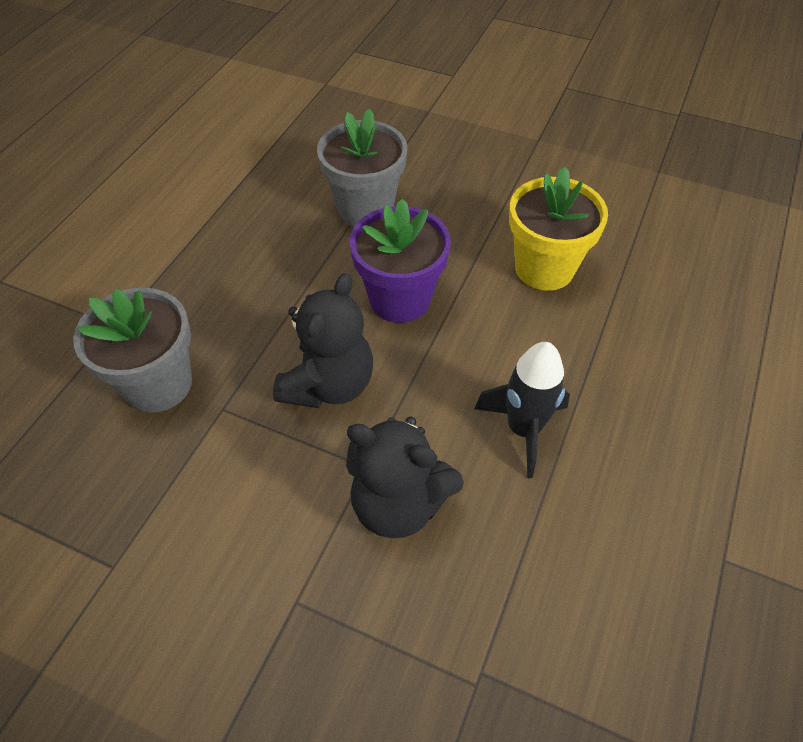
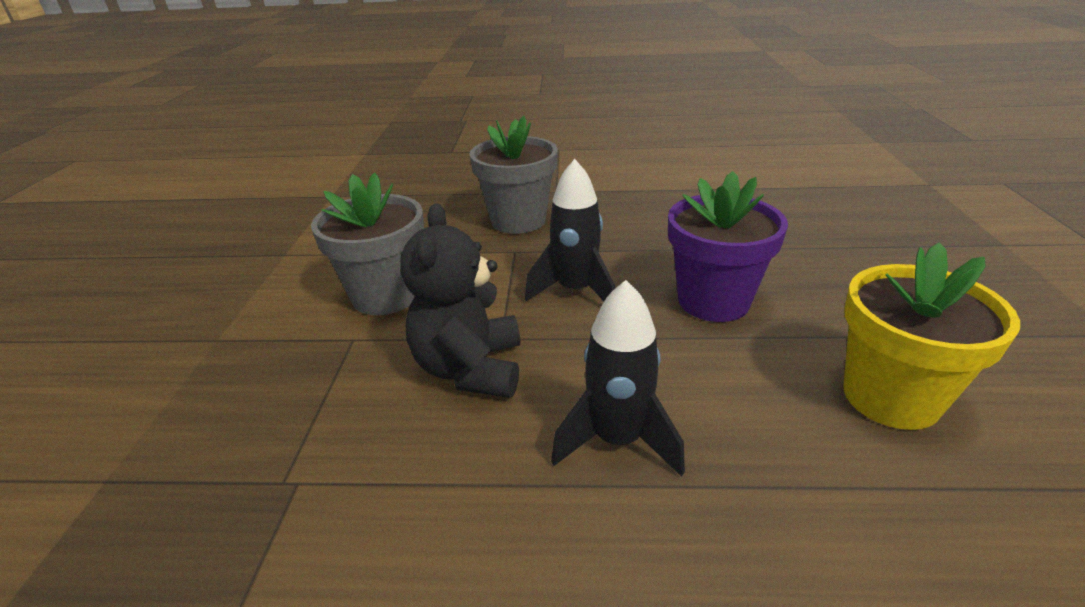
camera: 70 degrees right, 20 degrees down
(329, 384) = (575, 291): black teddy bear -> black rocket
(365, 208) = (803, 249): grey flower pot -> grey flower pot (386, 296)

